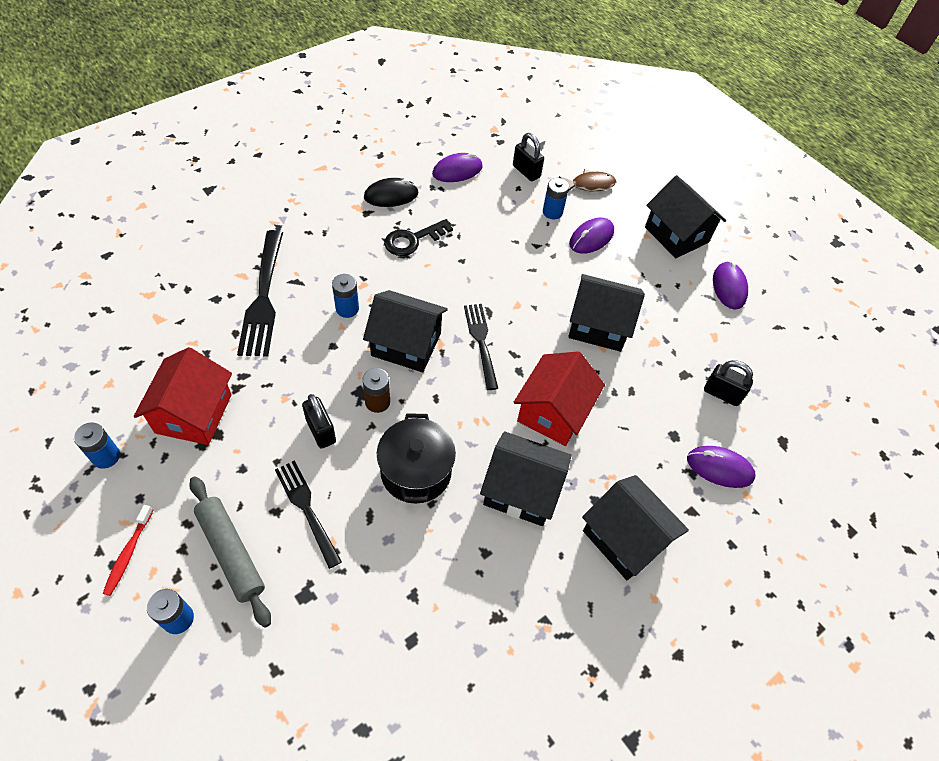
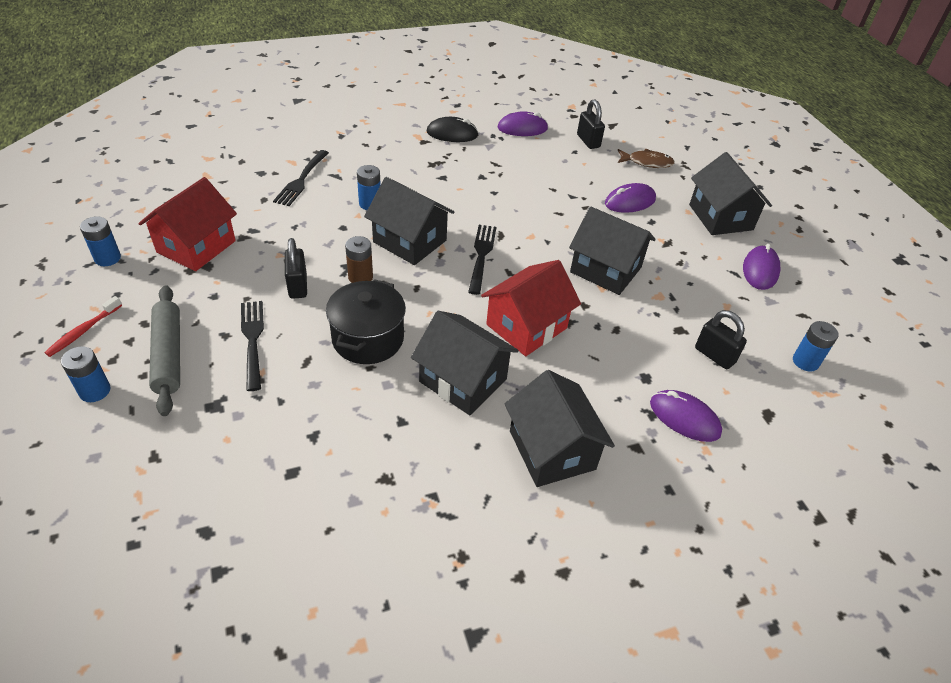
camera: 20 degrees right, 10 degrees down
(263, 296) = (301, 179): black fork -> black fork, size x0.65
(413, 240) = (456, 168): black key -> none
(552, 212) = (599, 175): blue battery -> blue battery (805, 362)

